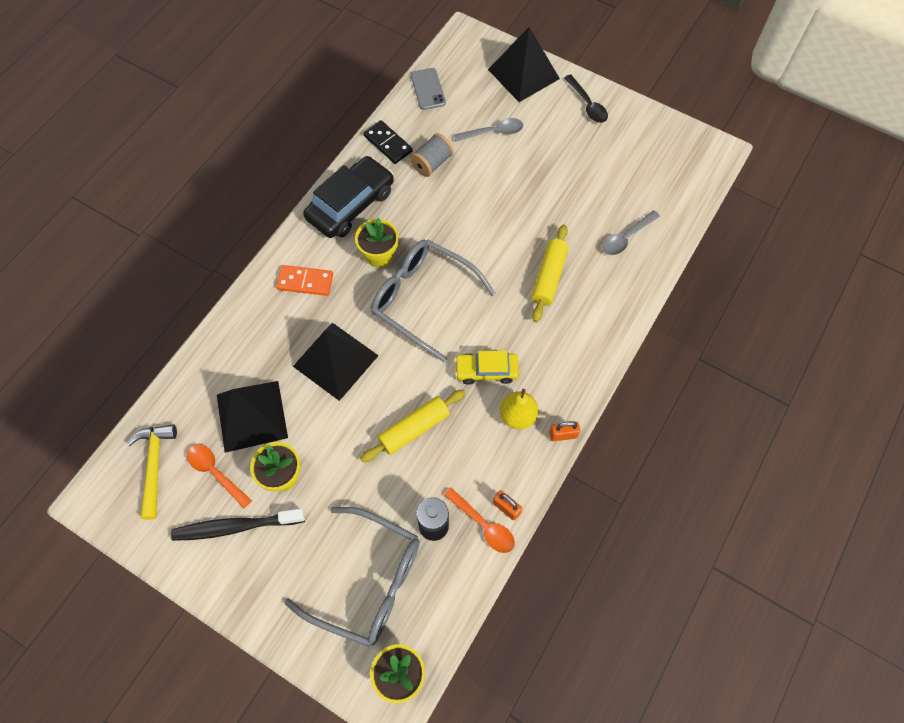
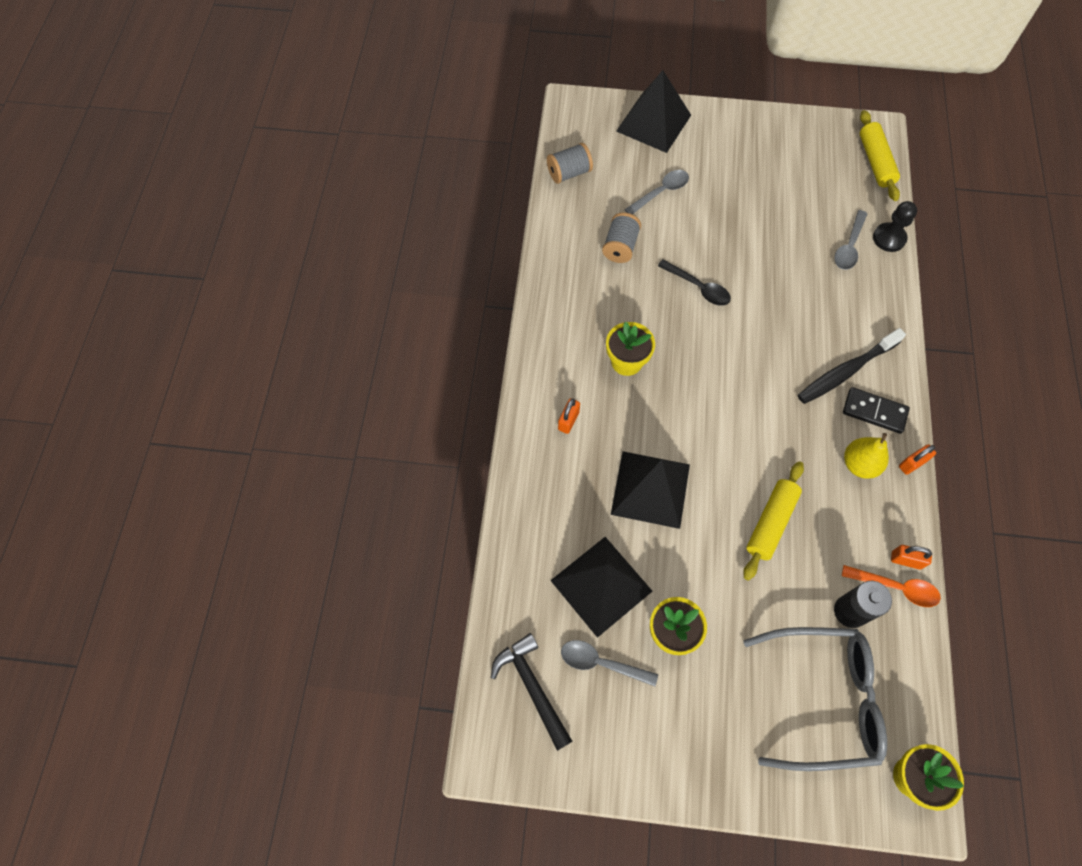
camera: 25 degrees left, 0 degrees up
(154, 466) = (532, 687): yellow hammer -> black hammer
(216, 472) = (601, 663): orange spoon -> grey spoon
(236, 526) = (658, 709): black toothbrush -> black toothbrush (846, 371)
(305, 281) = (568, 421): orange domino -> orange padlock
(351, 204) = (565, 321): black car -> none
(388, 143) = (563, 244): black domino -> black domino (874, 411)
(422, 299) = (697, 388): grey glasses -> none
(428, 89) = (569, 173): grey phone -> grey spool
(486, 371) = (802, 433): yellow car -> none
(549, 277) = (803, 315): yellow rolling pin -> yellow rolling pin (875, 162)
(587, 104) = (733, 131): black spoon -> black spoon (698, 287)
(666, 244) = (889, 238): none -> black pawn

